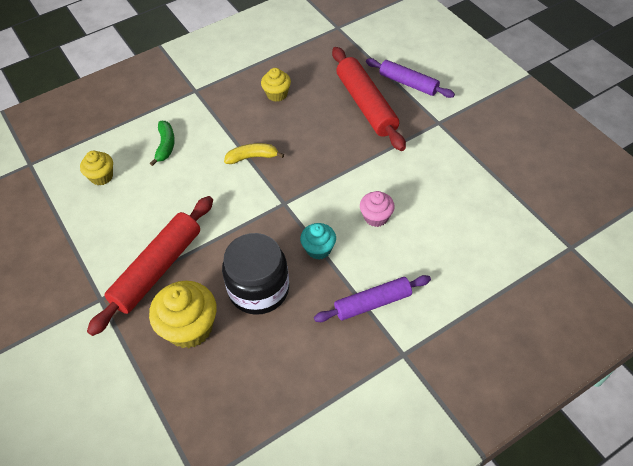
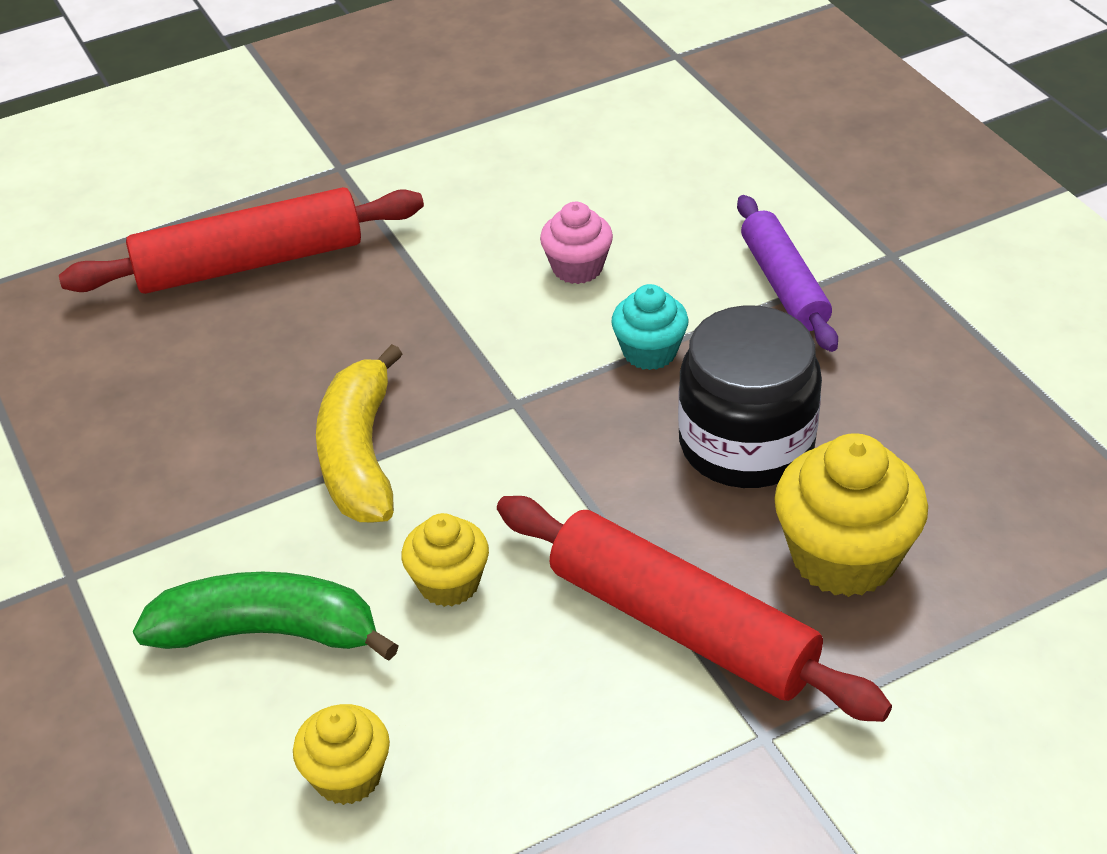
camera: 85 degrees left, 10 degrees down
(165, 145) = (268, 632): green banana -> green banana, size x1.59
(252, 157) = (360, 455): yellow banana -> yellow banana, size x1.59
(277, 94) = (154, 409): yellow cupcake -> yellow cupcake (449, 583)
(408, 83) = (206, 197): purple rolling pin -> none

